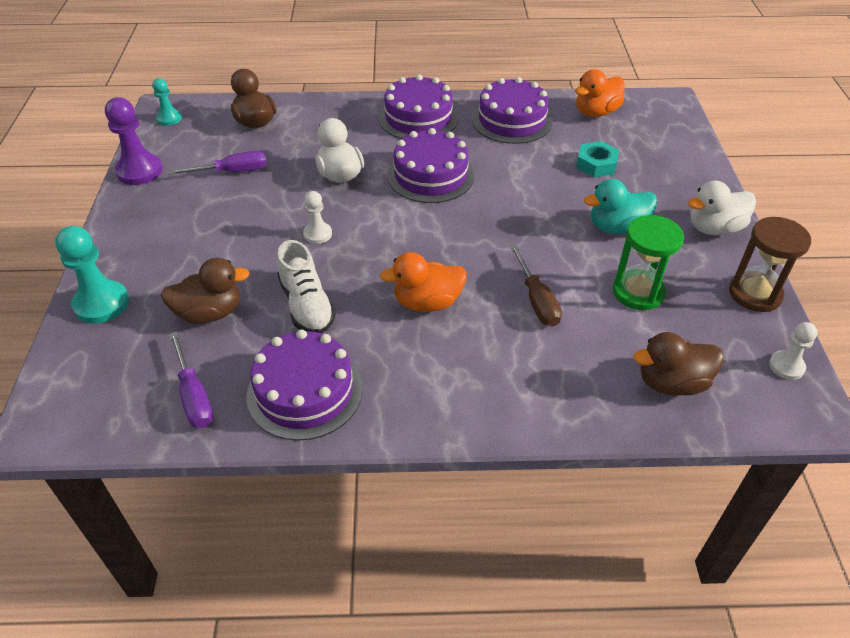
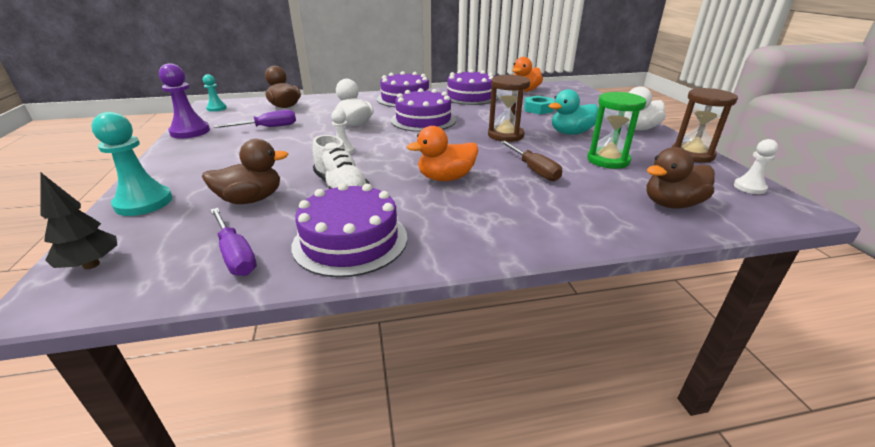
camera: 10 degrees left, 15 degrees down
(66, 390) = (91, 265): none -> black tree
(528, 223) = (505, 135): none -> brown hourglass

